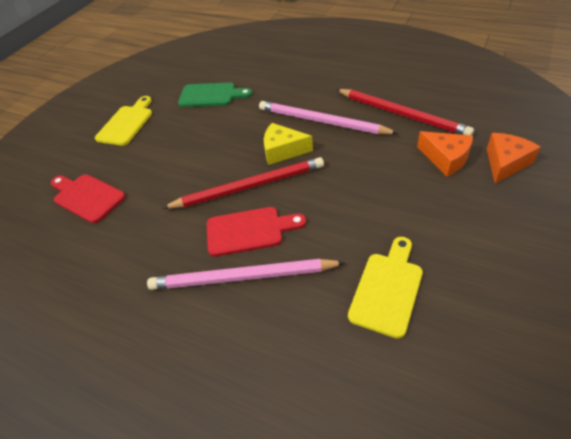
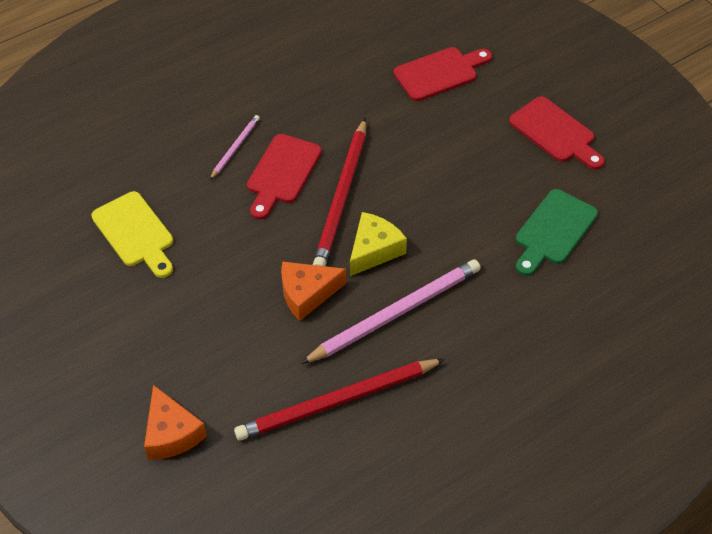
camera: 115 degrees right, 5 degrees up
(126, 123) = (555, 133): yellow cutting board -> red cutting board
(242, 277) = (235, 148): pink pencil -> pink pencil, size x0.49
(445, 159) = (227, 385): orange cheese -> orange cheese (307, 294)

